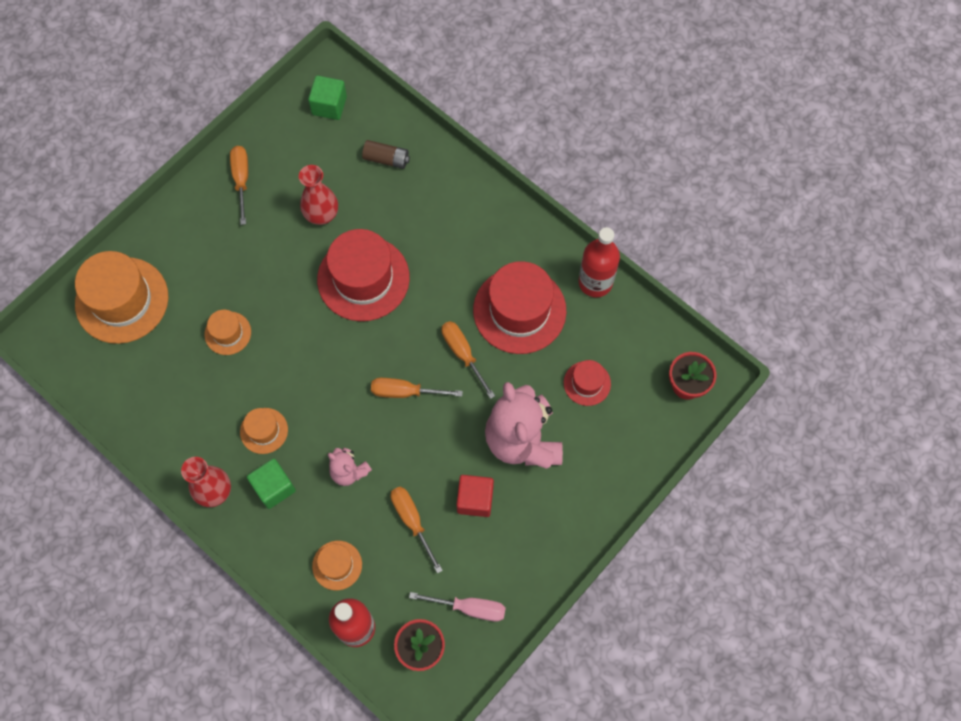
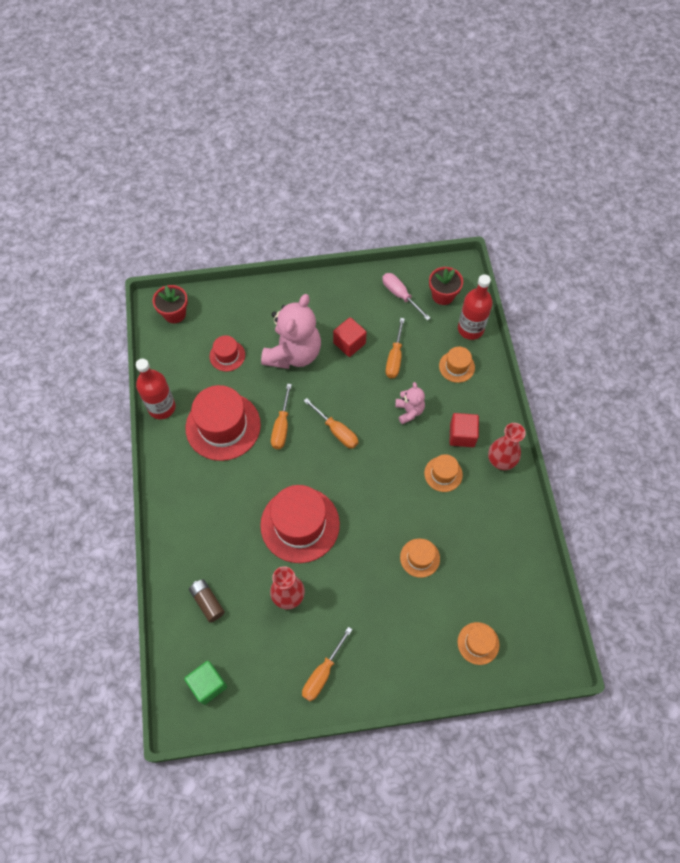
camera: 140 degrees left, 5 degrees down
(122, 300) = (478, 643): orange hat -> orange hat, size x0.50
(274, 487) = (462, 435): green cube -> red cube

